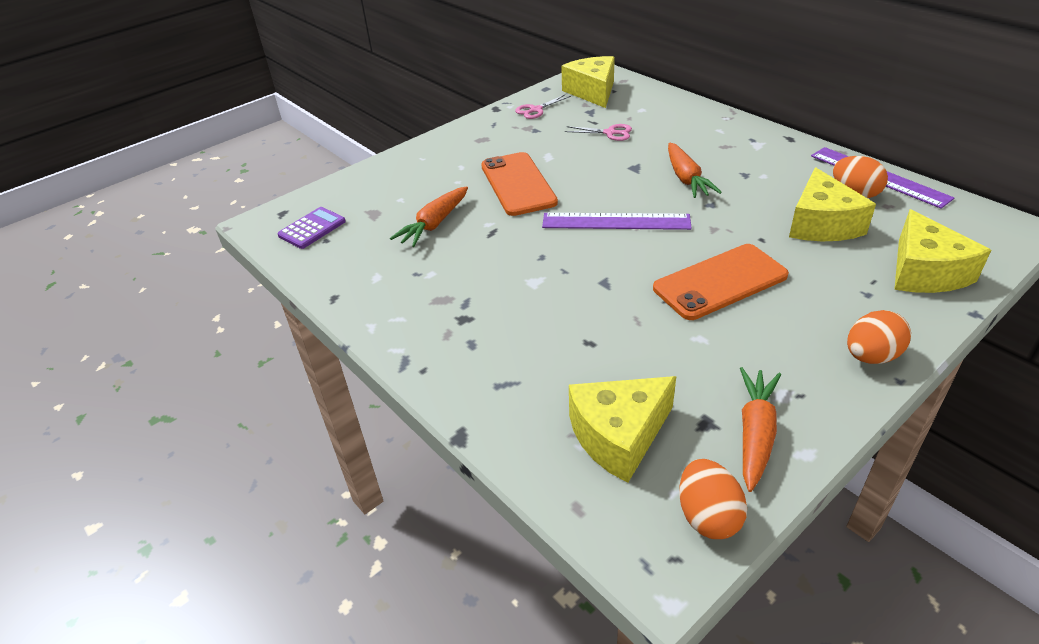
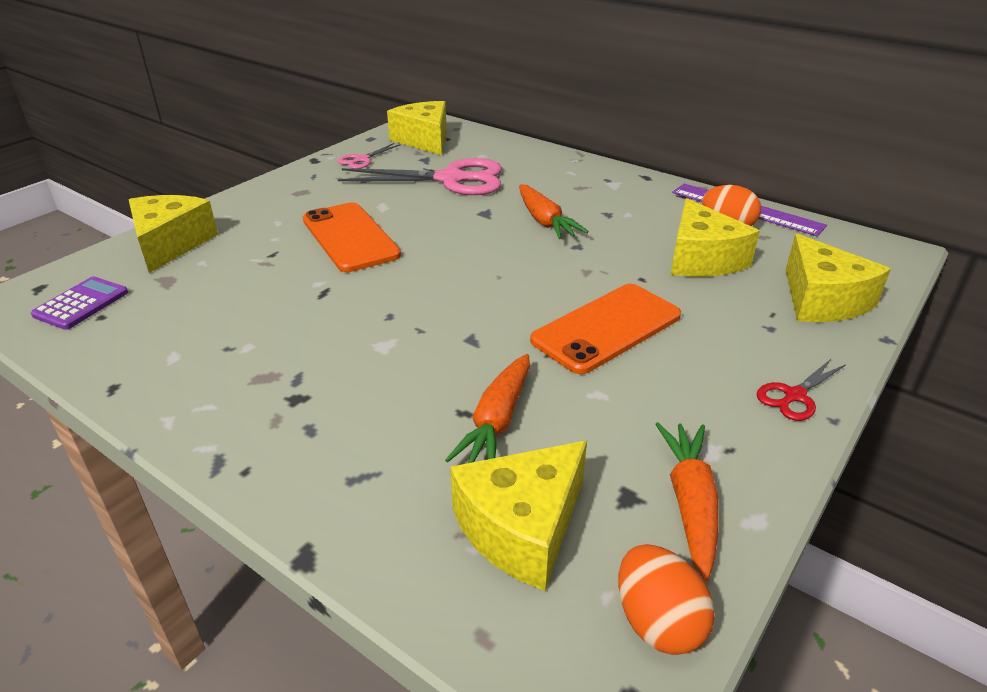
camera: 15 degrees left, 5 degrees down
(378, 182) = (171, 244): none -> yellow cheese
(434, 224) = (248, 287): orange carrot -> orange carrot (497, 421)
(610, 133) = (450, 179): pink scissors -> pink scissors, size x2.15
(616, 222) = (473, 271): purple ruler -> none
(871, 356) = (794, 396): orange egg -> red scissors

